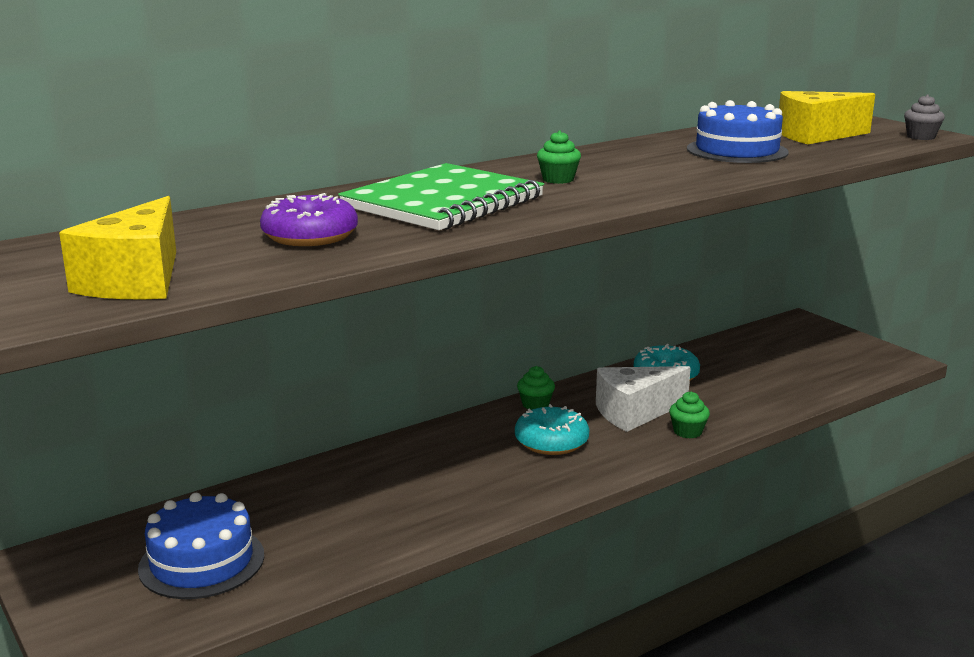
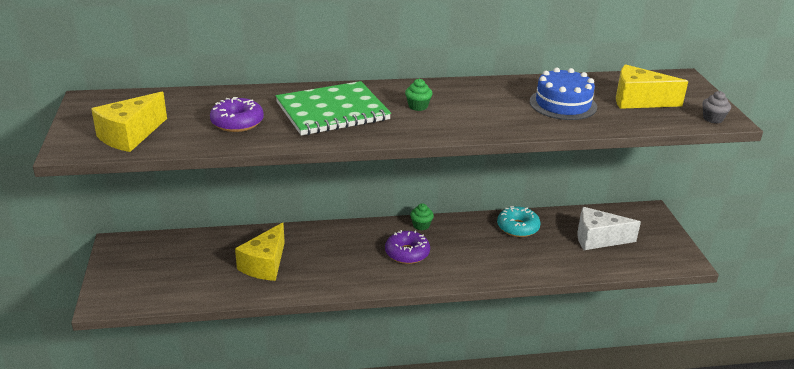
camera: 25 degrees right, 10 degrees up
(202, 561) = (180, 269): blue cake -> none
(347, 514) = (265, 264): none -> yellow cheese
(551, 441) = (407, 253): turquoise donut -> purple donut
(634, 412) = (473, 248): white cheese -> white cheese (598, 239)
(687, 432) = (491, 271): green cupcake -> none

